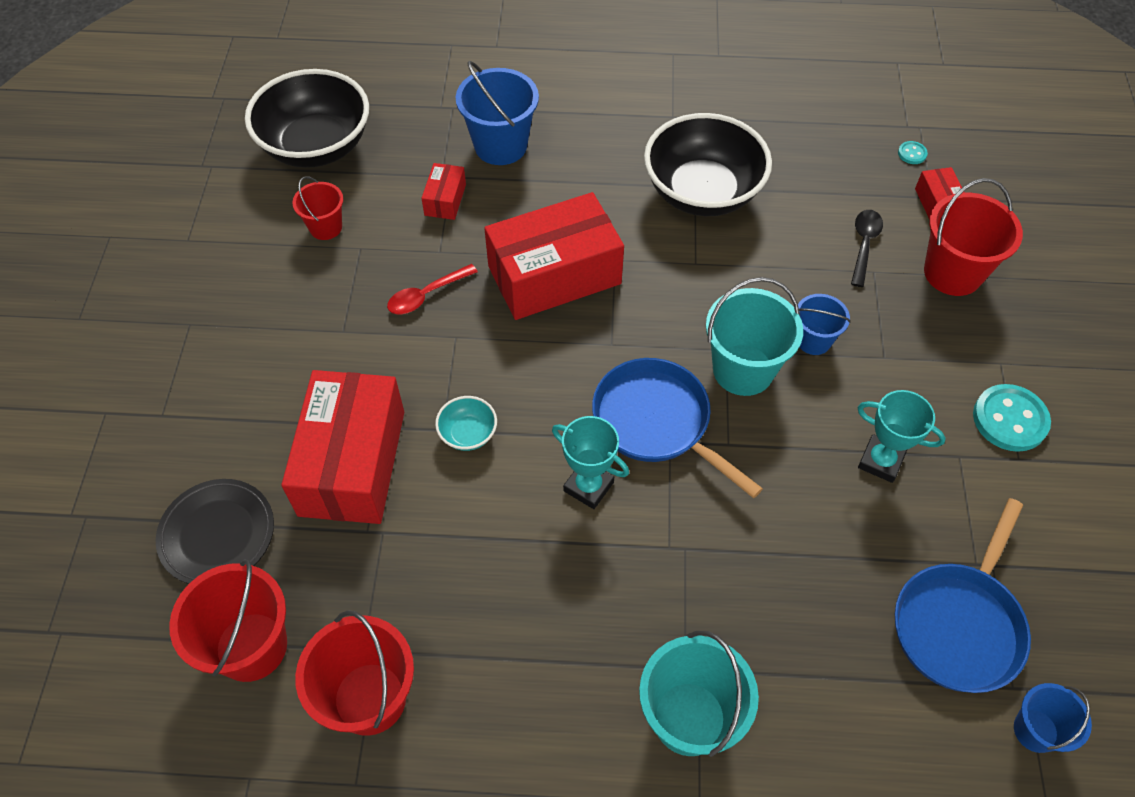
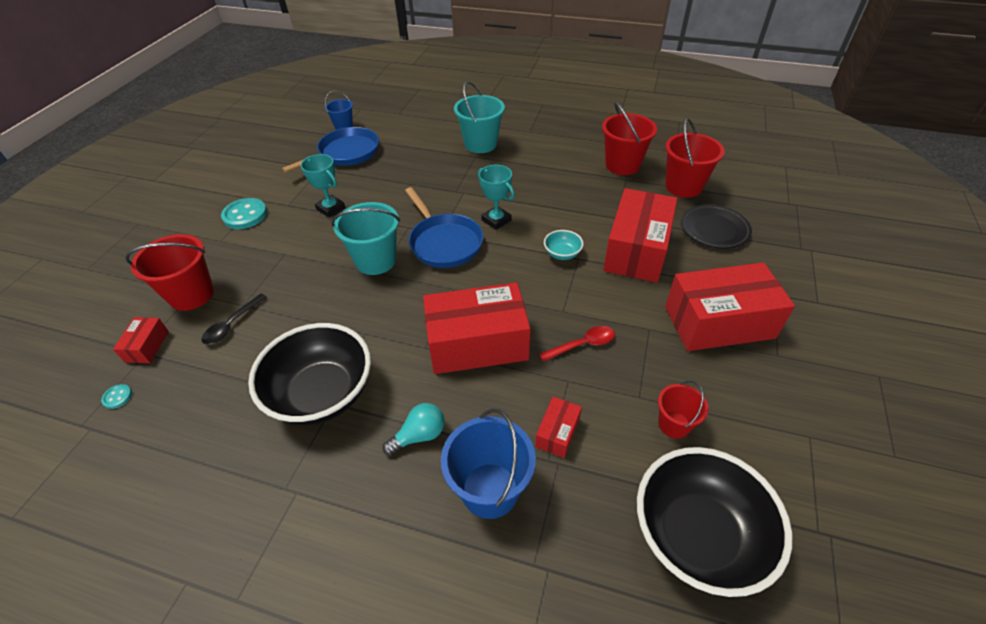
camera: 165 degrees left, 10 degrees down
(251, 356) = (718, 322): none -> red box
(582, 174) = (419, 435): none -> turquoise light bulb
(813, 340) = (319, 269): blue bucket -> none

